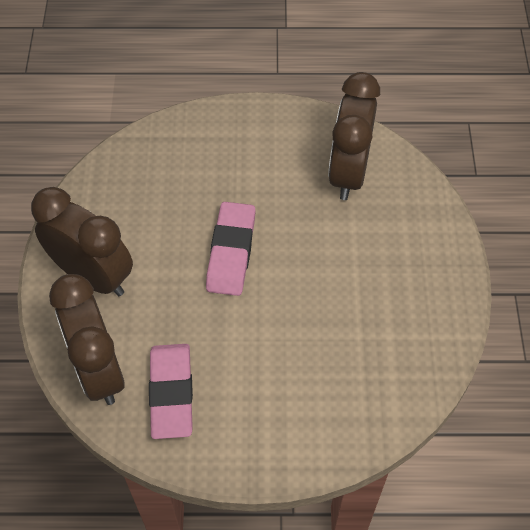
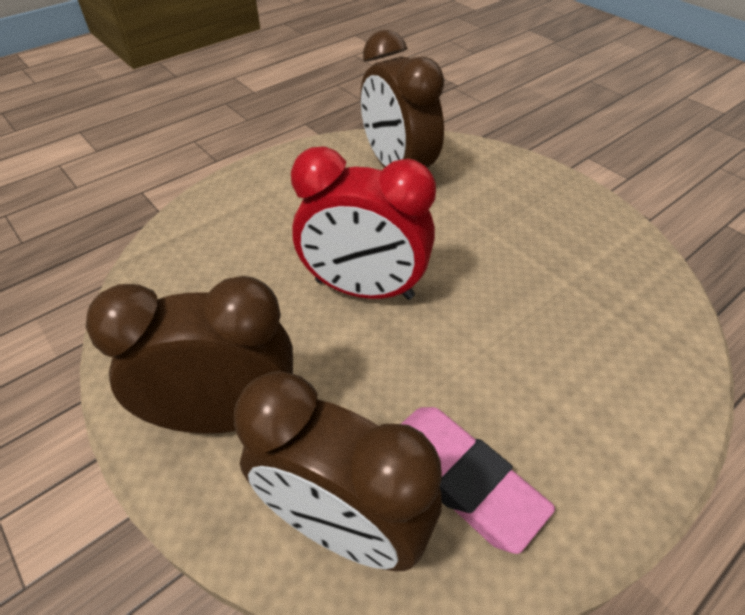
camera: 40 degrees left, 10 degrees down
(231, 252) = (364, 289): pink eraser -> red clock

